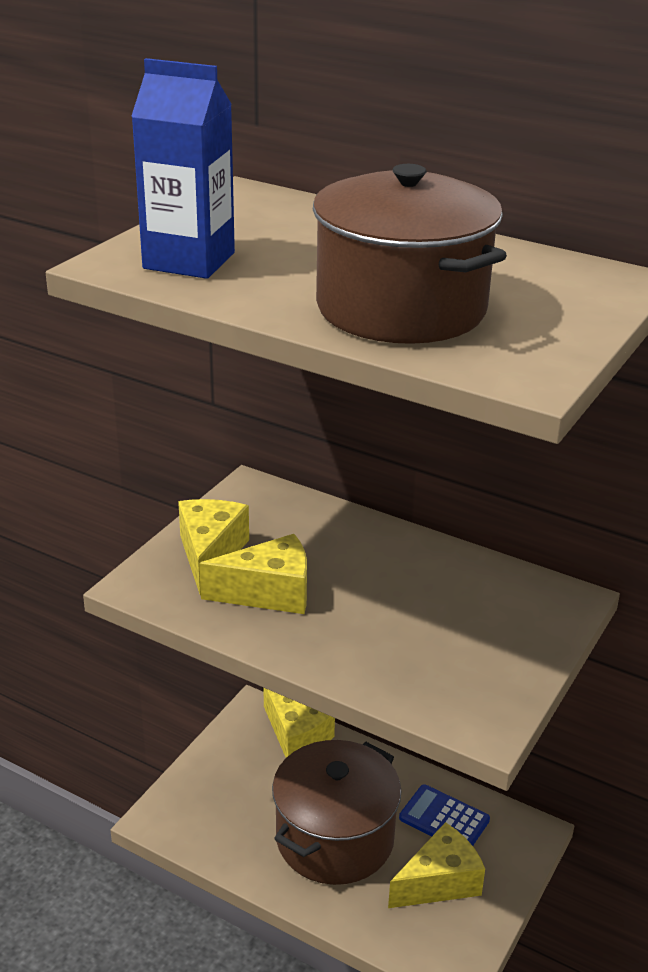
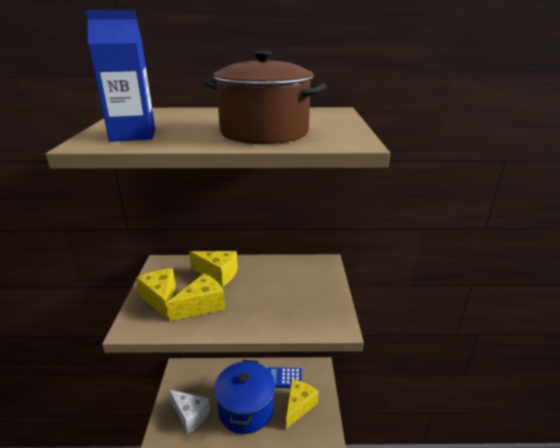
camera: 30 degrees left, 5 degrees down
(230, 801) = (190, 415): none -> white cheese
(296, 736) = (204, 371): yellow cheese -> yellow cheese (218, 274)
(334, 838) = (246, 409): brown pot -> blue pot

